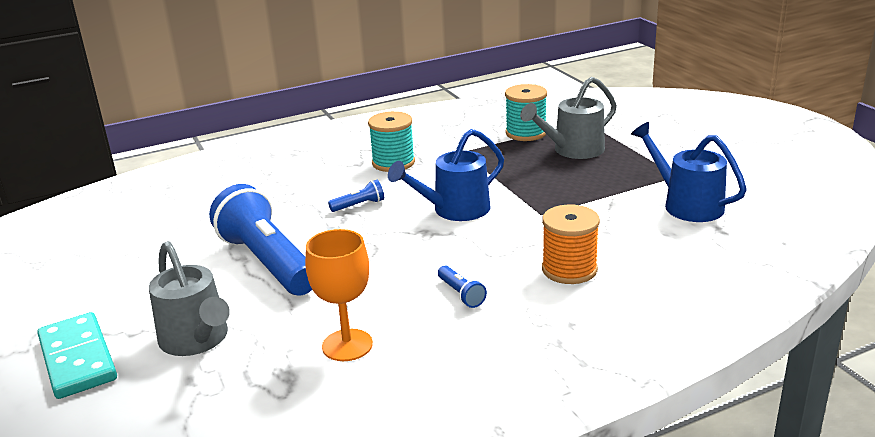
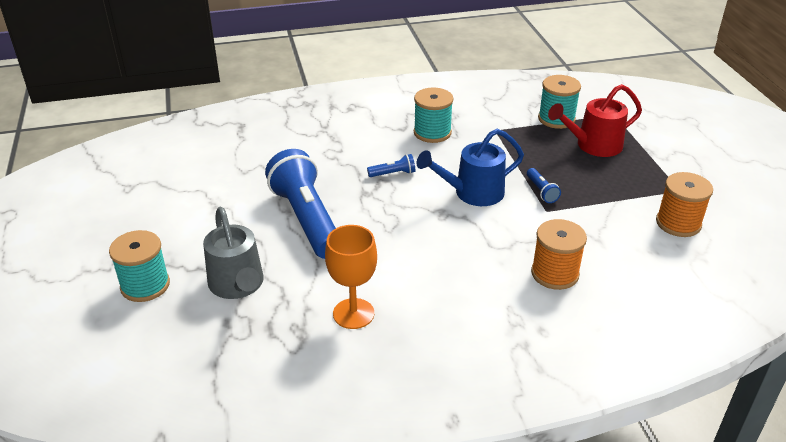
camera: 10 degrees right, 10 degrees up
(77, 359) = (145, 285): turquoise domino -> turquoise spool
(461, 294) = (457, 281): blue flashlight -> blue flashlight (541, 191)
(572, 150) = (593, 145): grey watering can -> red watering can
(686, 204) = (678, 223): blue watering can -> orange spool

